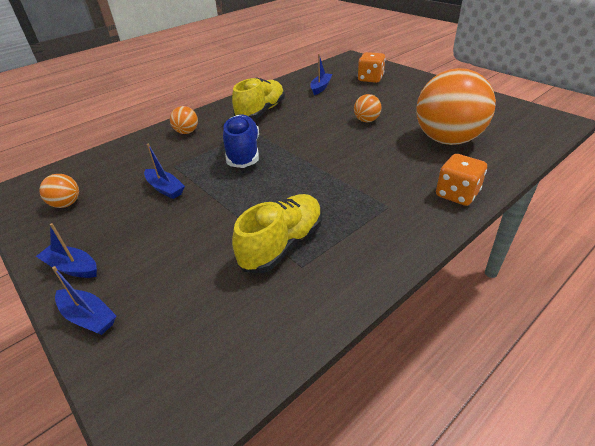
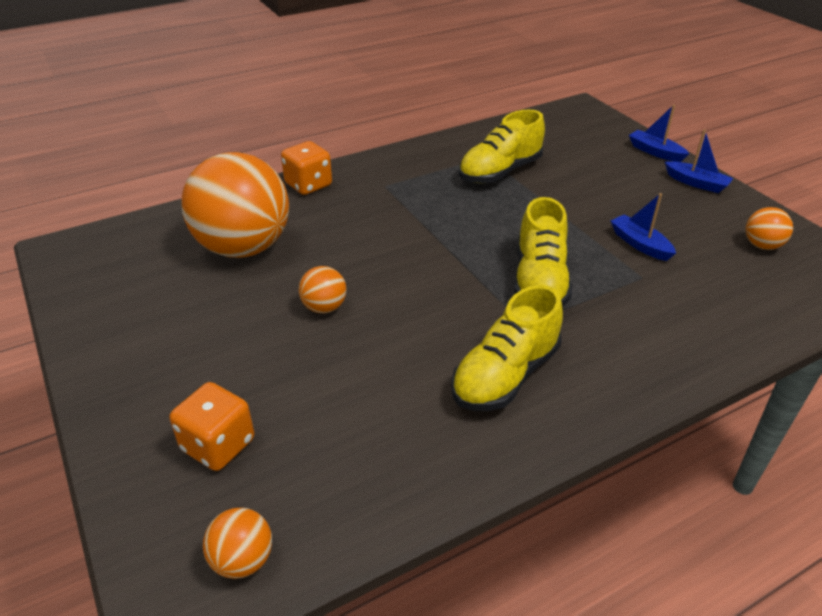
camera: 170 degrees left, 0 degrees up
(187, 132) = (647, 346): orange ball -> orange ball (243, 560)
(243, 152) = (539, 281): blue shoe -> yellow shoe
(321, 87) = (352, 437): blue boat -> none

